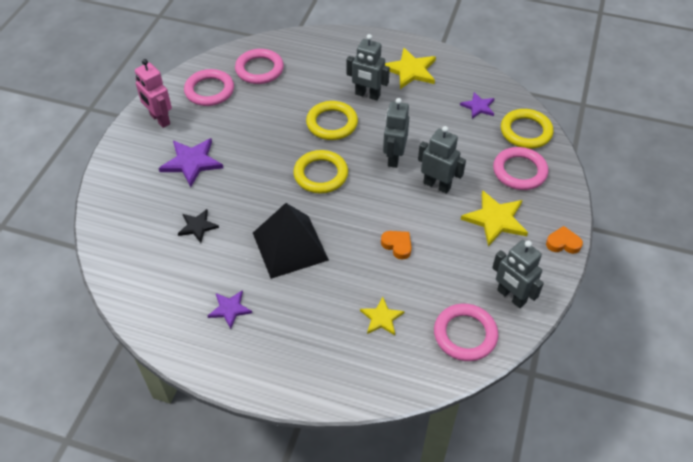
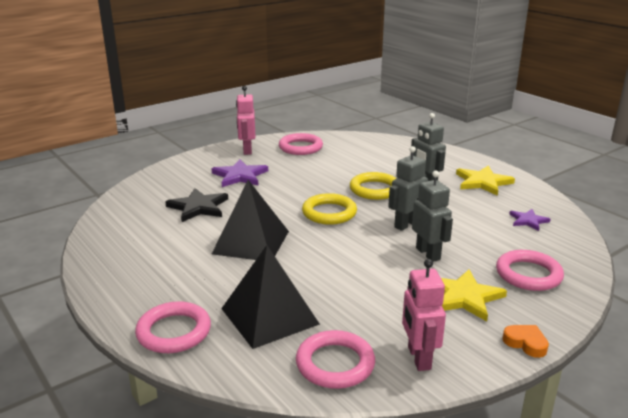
camera: 35 degrees right, 25 degrees down
(197, 226) = (198, 207): black star -> black star, size x1.65
(230, 309) = (157, 258): purple star -> none
(259, 69) = (352, 148): pink ring -> pink ring (174, 332)
(381, 318) = (269, 316): yellow star -> black pyramid
(397, 245) = (343, 276): orange heart -> none
(511, 296) = (418, 358): grey robot -> pink robot
(526, 131) = (565, 251): yellow ring -> none

